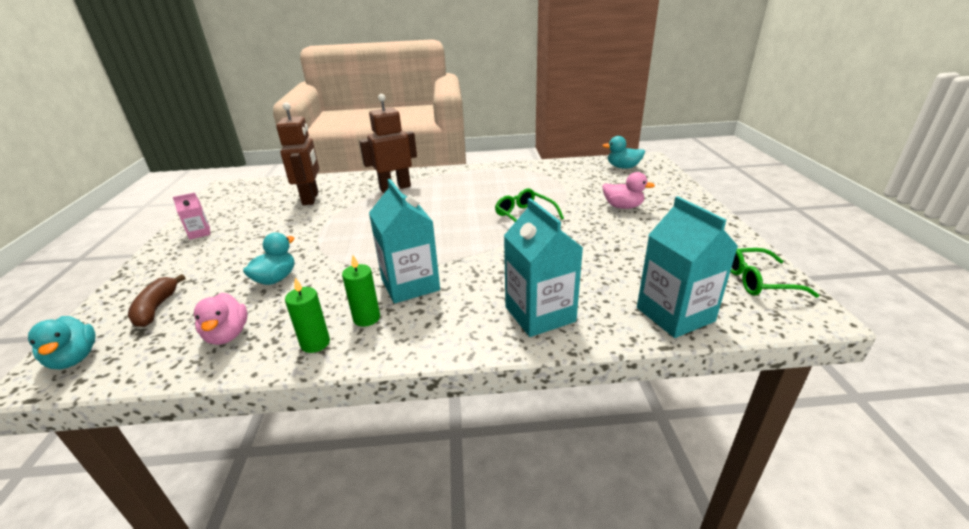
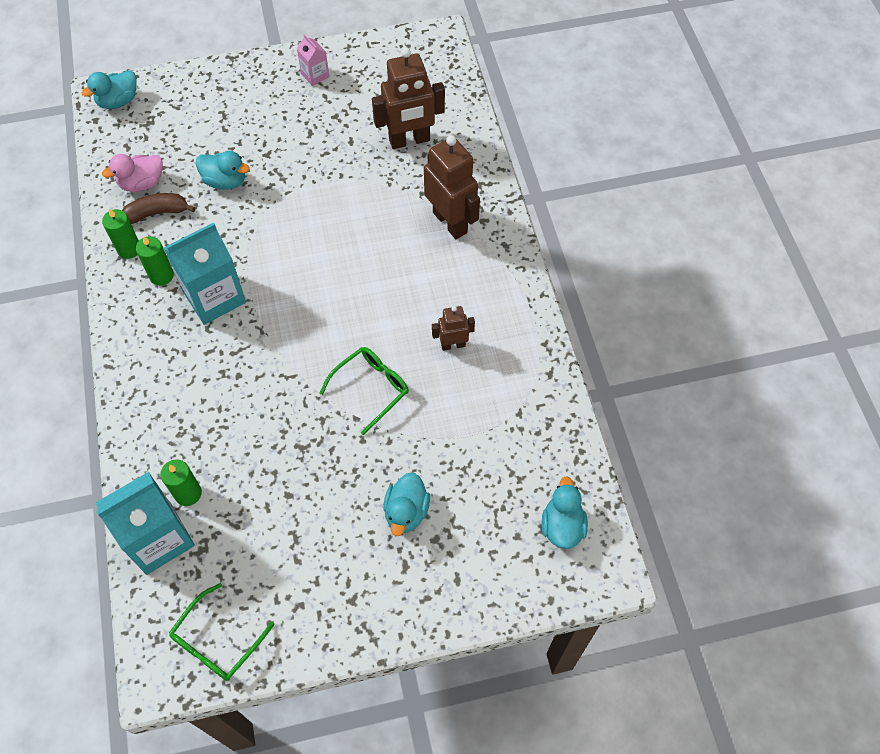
camera: 80 degrees right, 30 degrees up
(156, 308) = (180, 115): brown banana -> brown banana (157, 213)
(495, 190) = (453, 345): none -> brown robot
(540, 314) = (163, 416): turquoise carton -> none
(623, 207) = (406, 512): pink duck -> turquoise duck
(623, 298) = (188, 493): none -> green candle
(759, 281) = (217, 641): green glasses -> green glasses turned 135 degrees counterclockwise

